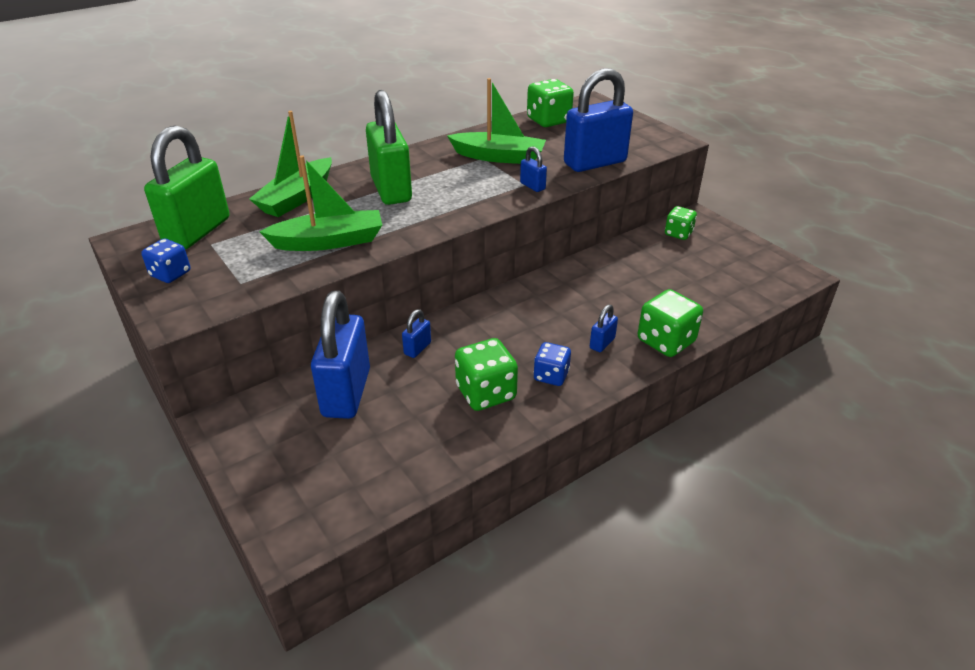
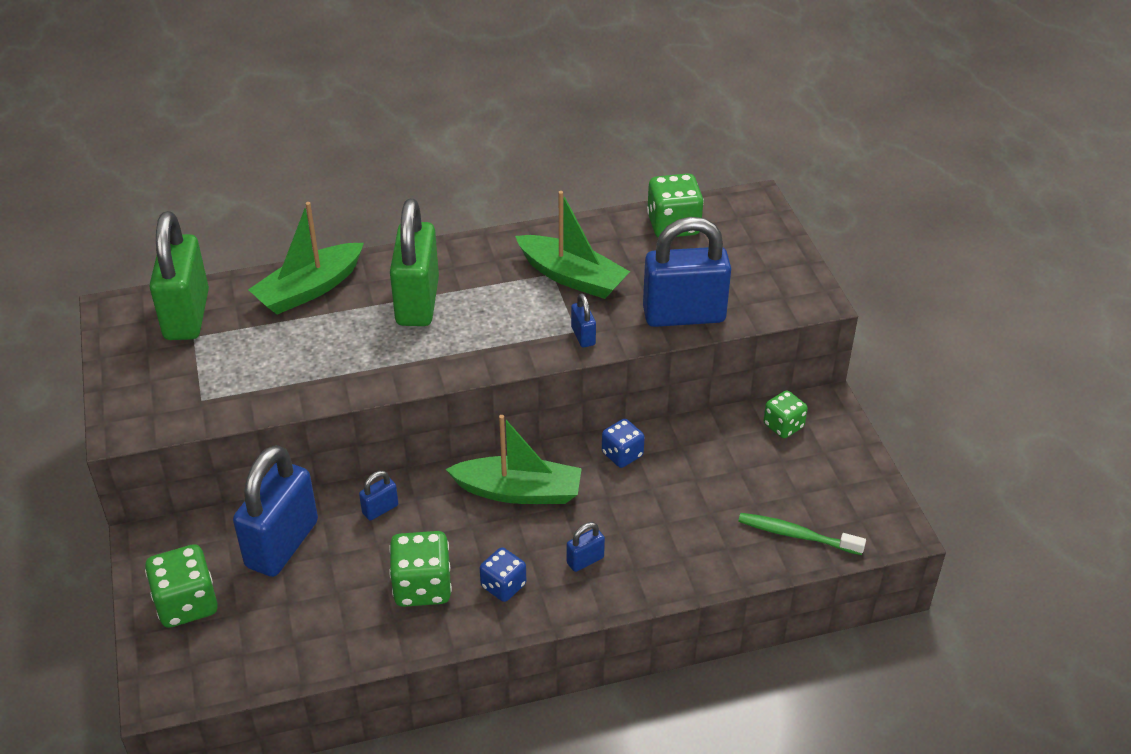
camera: 20 degrees right, 5 degrees up
(170, 274) = (139, 369): blue dice -> blue dice (622, 454)
(197, 231) = (187, 315): green padlock -> green padlock turned 45 degrees counterclockwise
(329, 241) = (313, 365): green boat -> green boat (519, 491)
(666, 341) = (660, 579): green dice -> green dice (187, 604)
(738, 292) = (796, 535): none -> green toothbrush

